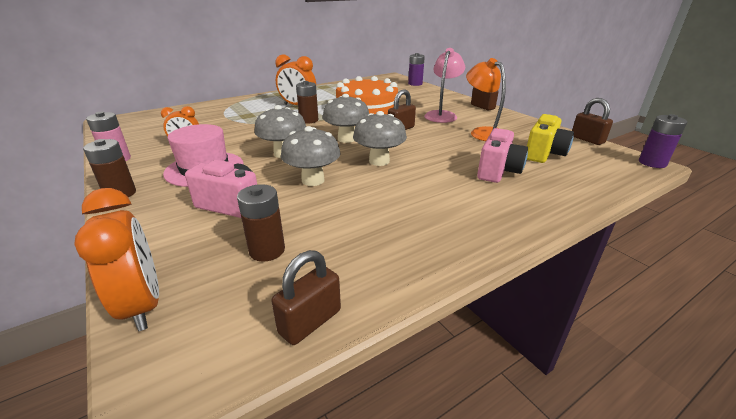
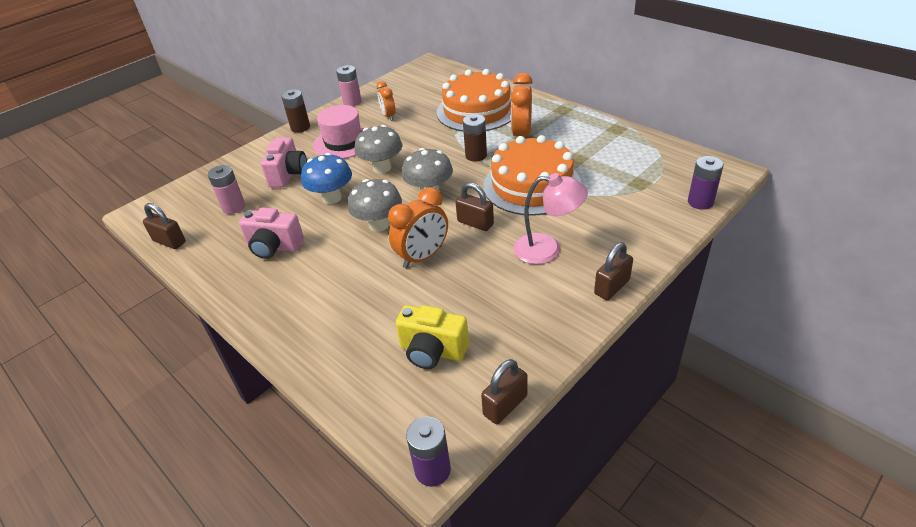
camera: 80 degrees right, 10 degrees up
(143, 305) = (189, 185): orange clock -> orange clock (423, 257)
(239, 113) = (477, 110): none -> orange cake
(267, 250) = (234, 207): brown battery -> pink battery
(313, 180) = (332, 198): grey mushroom -> blue mushroom
(483, 132) = (491, 293): orange lamp -> none
(498, 171) = (371, 310): pink camera -> pink camera (274, 247)

